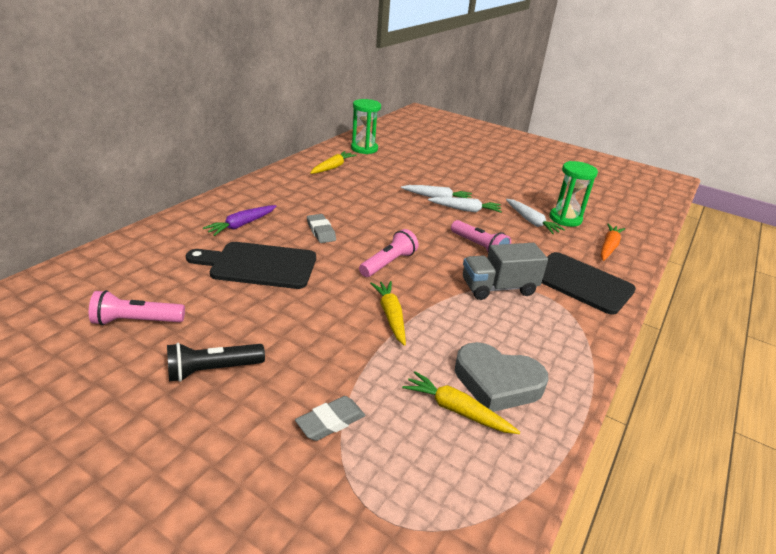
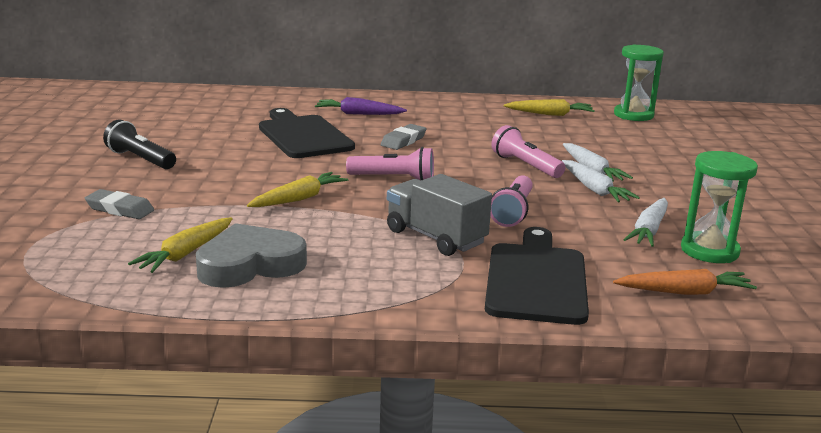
camera: 60 degrees right, 10 degrees down
(137, 321) = (171, 124): pink flashlight -> pink flashlight (525, 166)
(456, 410) = (185, 253): yellow carrot -> yellow carrot turned 150 degrees counterclockwise
(497, 382) = (250, 265): grey heart -> grey heart turned 75 degrees clockwise

